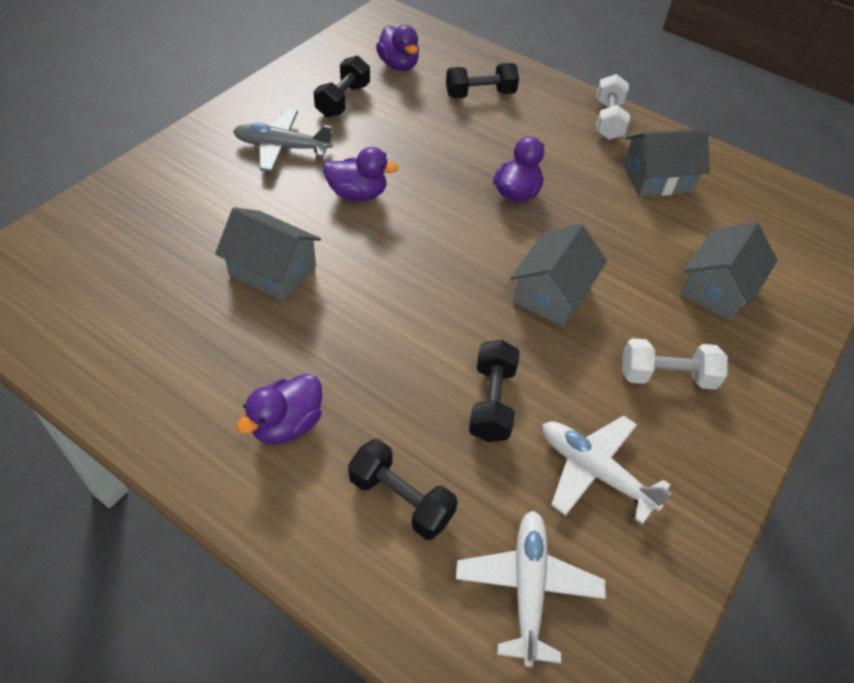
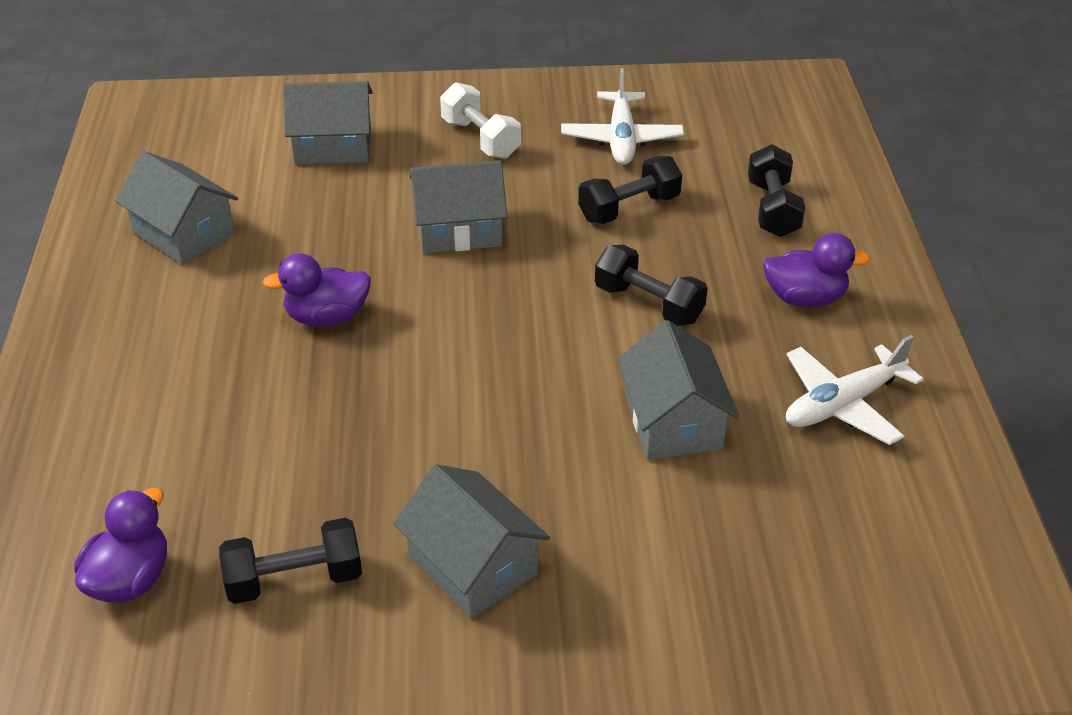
camera: 125 degrees left, 10 degrees down
(282, 148) = (473, 565): grey plane -> grey house
(357, 194) = (477, 436): purple duck -> none
(480, 94) = (133, 449): black dumbbell -> black dumbbell (648, 304)
(528, 587) = (748, 131): white plane -> white plane (843, 404)
(608, 120) = (88, 311): white dumbbell -> none

